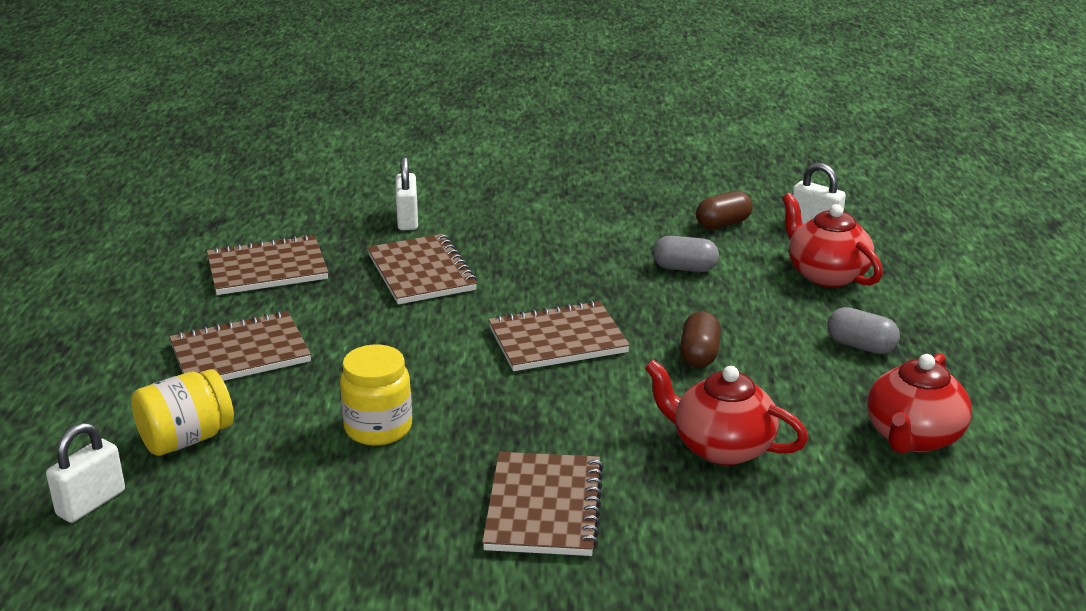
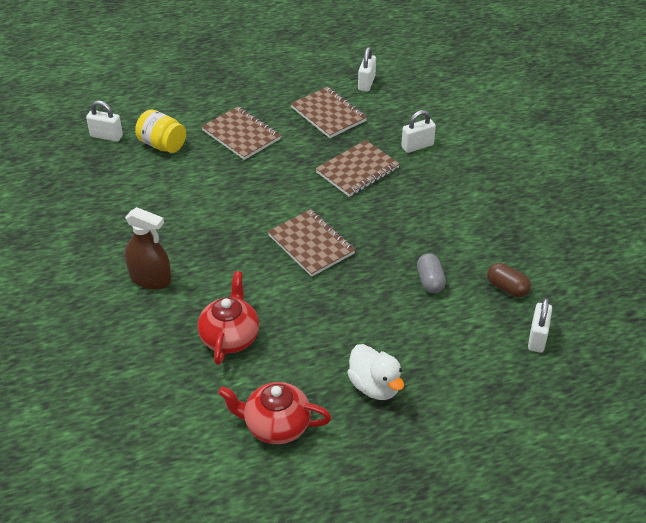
camera: 70 degrees right, 15 degrees up
(224, 226) = (366, 83): none -> white padlock
(378, 428) = (195, 202): yellow jar -> none
(543, 507) = (150, 279): brown notebook -> brown spray bottle
(699, 355) = (325, 309): brown capsule -> none
(826, 275) = (464, 355): red teapot -> none
(861, 346) = (375, 386): grey capsule -> white duck

